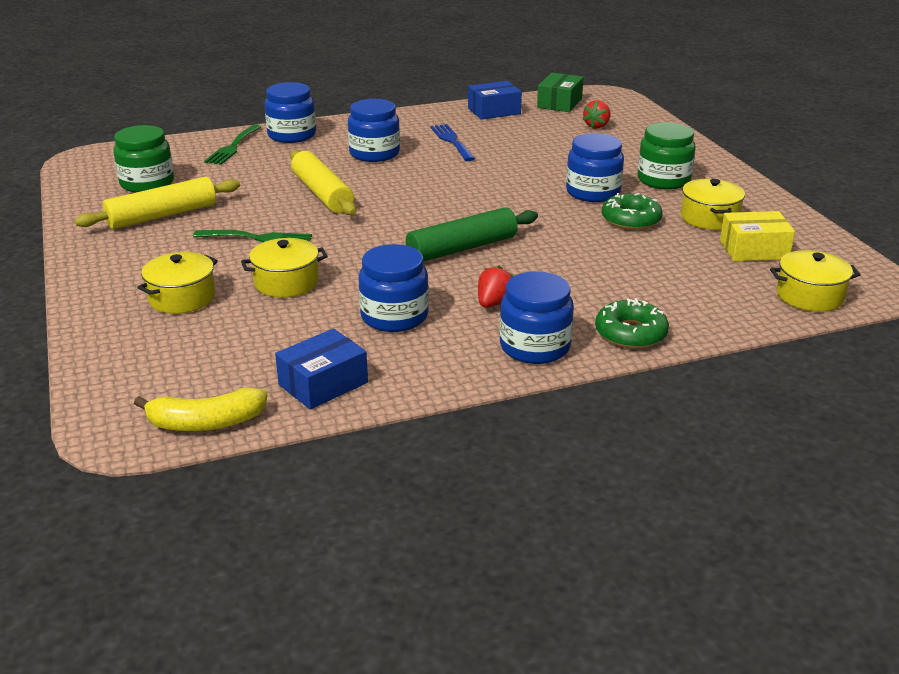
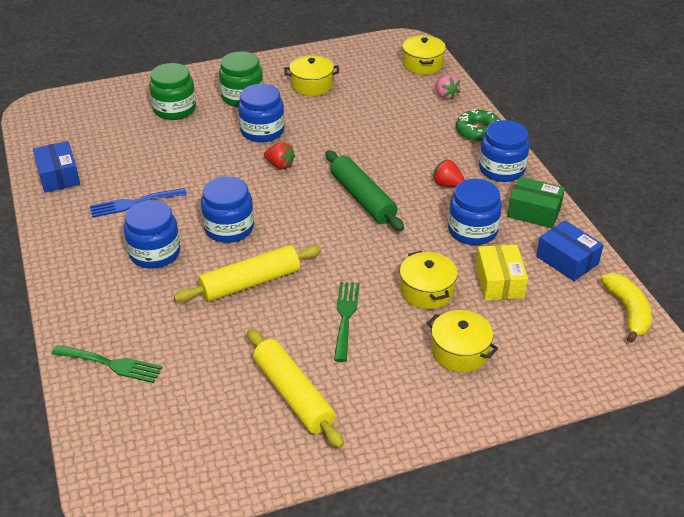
camera: 90 degrees left, 10 degrees up
(147, 183) = (207, 423): green jar -> green jar (174, 109)
(292, 135) = (86, 318): blue jar -> blue jar (229, 228)
(559, 103) = (50, 136): green box -> green box (534, 212)
(596, 126) = (117, 119): red strawberry -> red strawberry (280, 165)
(631, 220) = (313, 118): green donut -> none
(723, 311) = (445, 96): none -> pink strawberry
(754, 249) = (361, 74): yellow box -> yellow box (499, 282)

